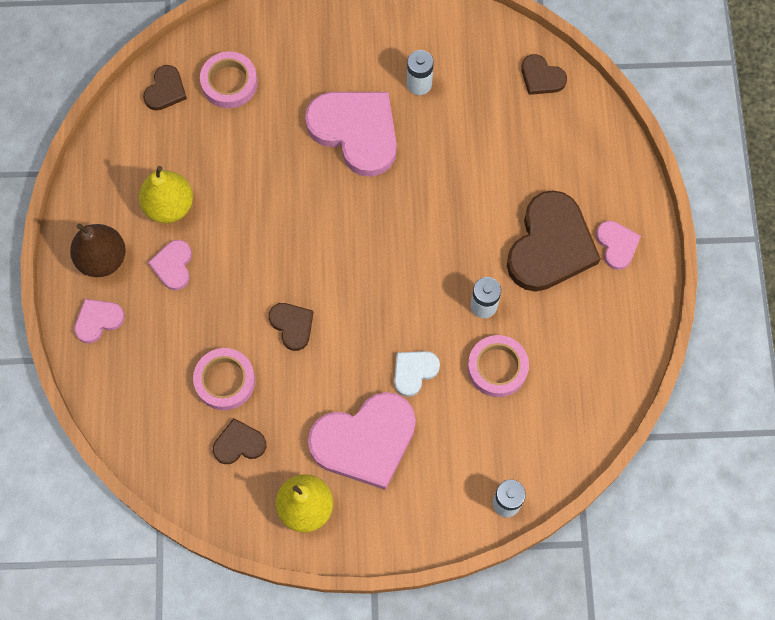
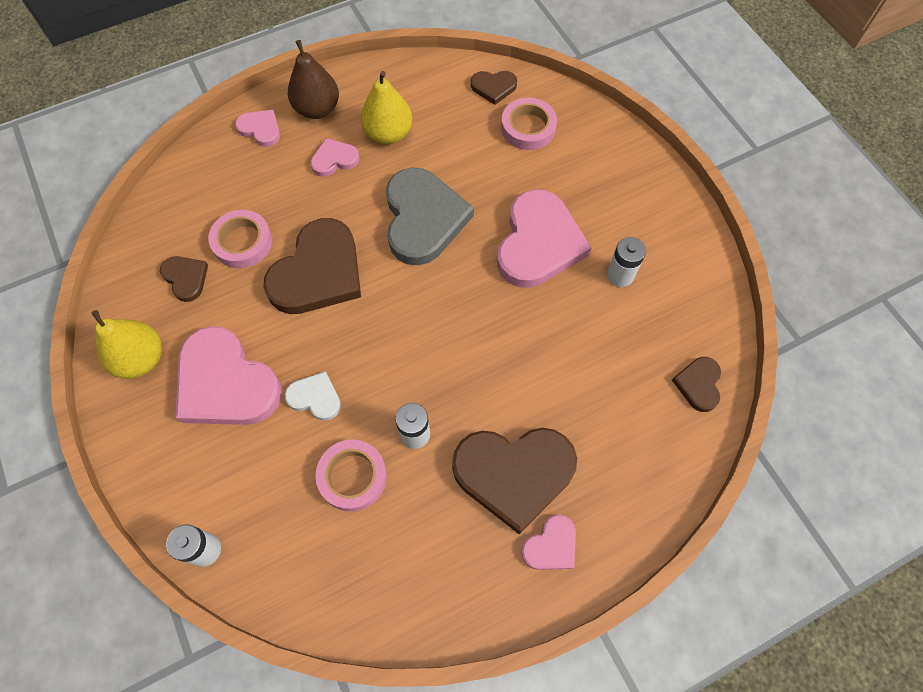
camera: 65 degrees right, 5 degrees down
(281, 214) = (423, 219): none -> grey heart
(292, 325) = (318, 272): brown heart -> brown heart, size x2.07

